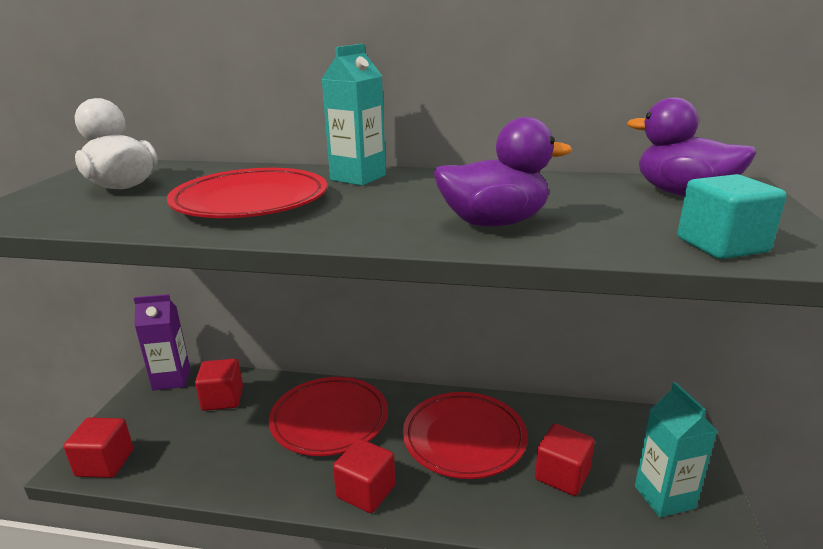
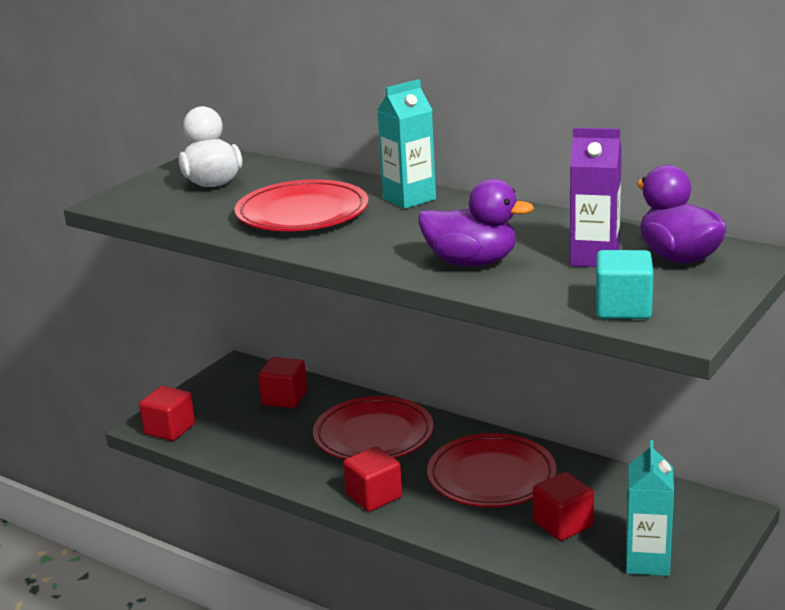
camera: 25 degrees right, 0 degrees up
(171, 379) = (245, 372): purple carton -> purple carton (594, 258)

